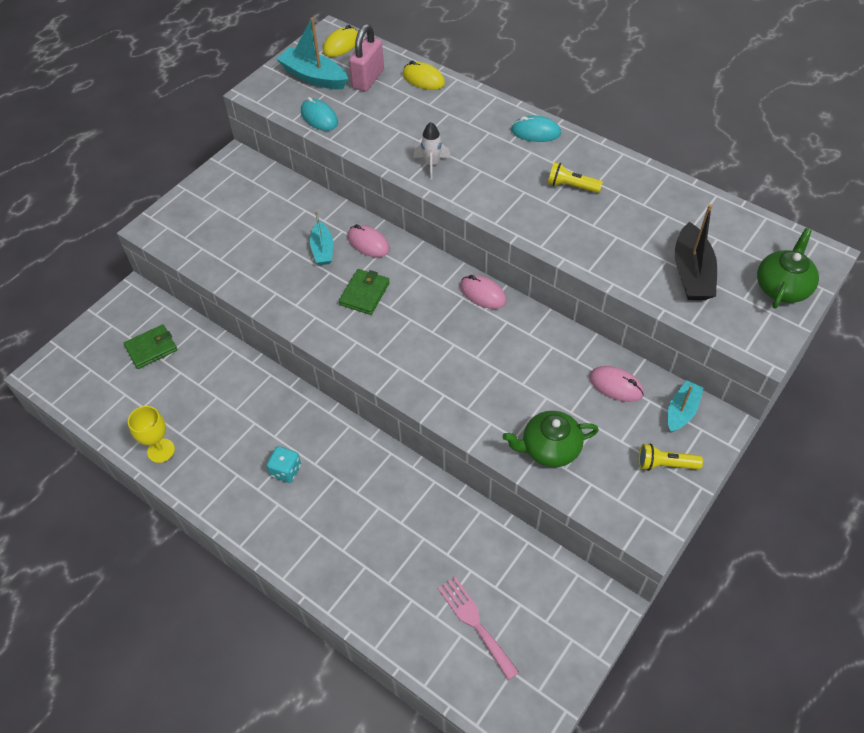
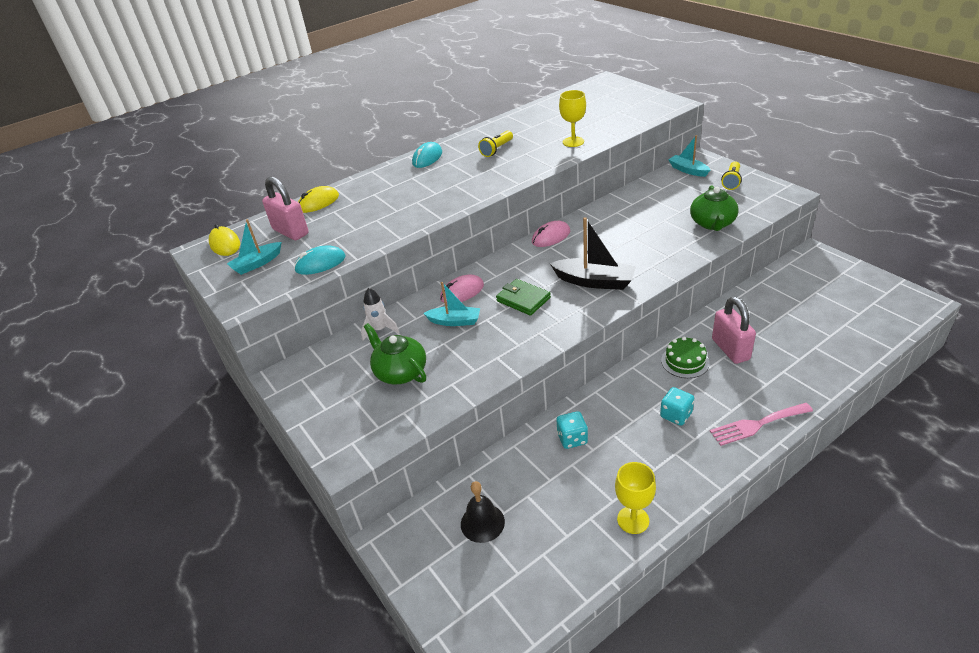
camera: 70 degrees left, 15 degrees down
(151, 348) = (482, 523): green wallet -> black bell
(246, 392) = (572, 439): none -> turquoise dice
(314, 77) = (257, 263): turquoise boat -> turquoise boat, size x0.65
(365, 471) = (685, 361): none -> green cake
(392, 513) = (730, 349): none -> pink padlock
(432, 164) = (431, 206): white rocket -> white rocket (380, 330)
(475, 623) = (834, 315): pink fork -> pink fork (757, 424)
(611, 253) = (573, 142): none -> yellow goblet
(616, 385) = (660, 191): pink mouse -> none
(691, 273) = (604, 117): black boat -> black boat (594, 281)
(782, 287) = (627, 93): green teapot -> green teapot (400, 372)

